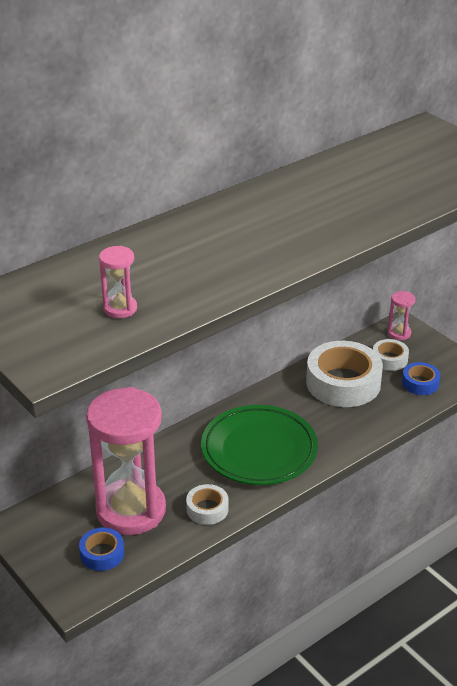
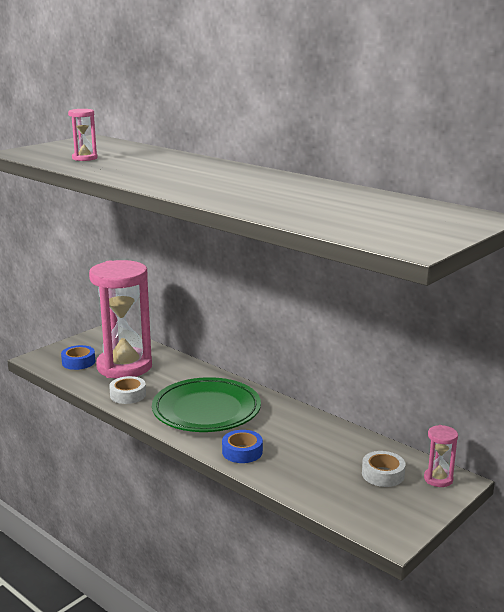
camera: 80 degrees right, 15 degrees down
(343, 383) = (325, 447): white tape -> none
(420, 383) = (348, 496): blue tape -> blue tape (242, 452)

